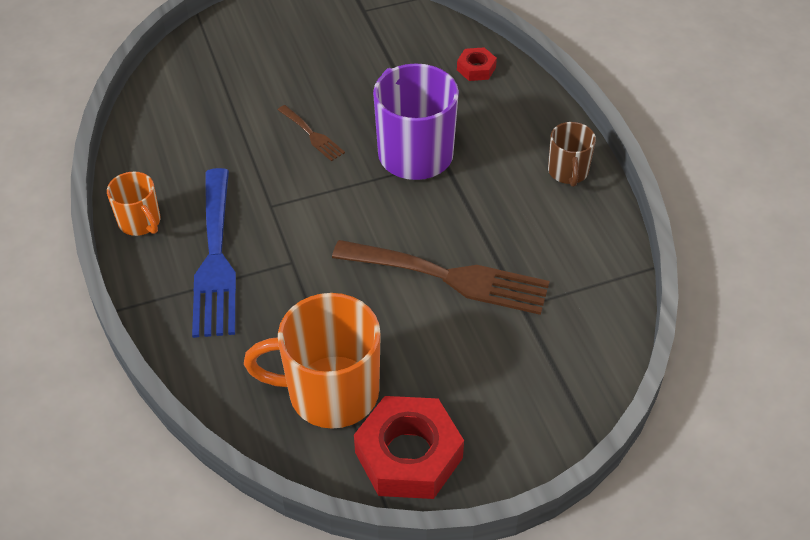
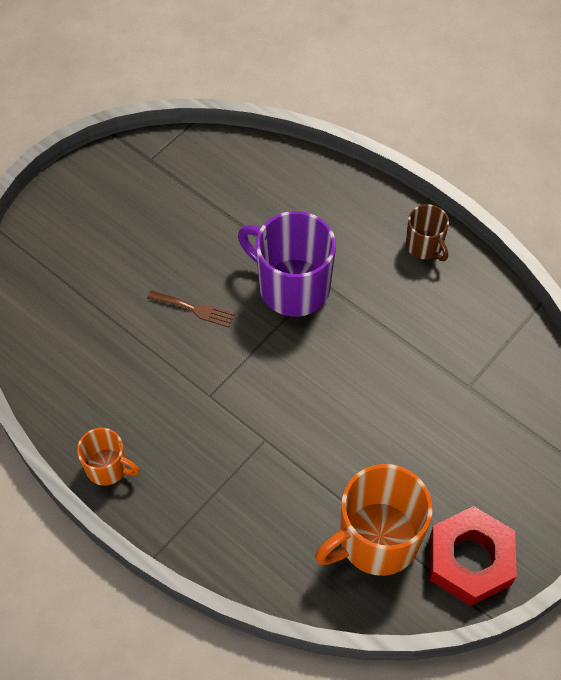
camera: 30 degrees left, 10 degrees up
(215, 259) = (199, 470): blue fork -> none
(450, 277) = (398, 389): brown fork -> none
(476, 68) = (287, 178): red nut -> none

